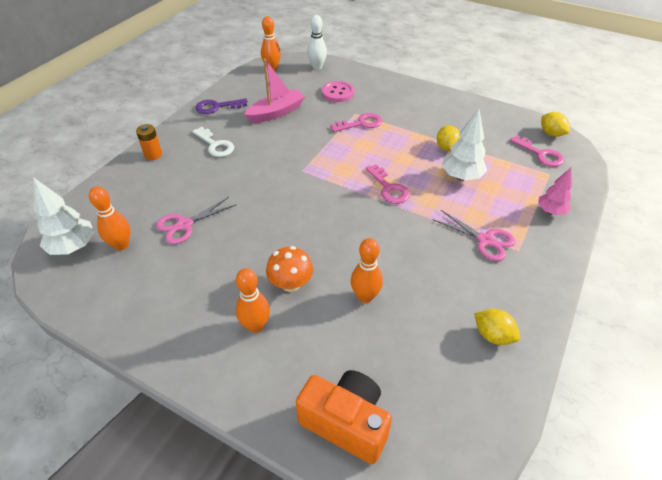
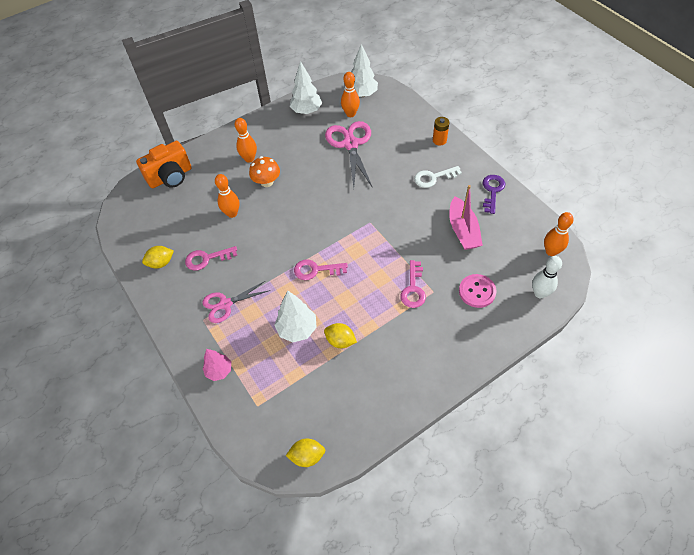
camera: 120 degrees right, 10 degrees up
(124, 299) = (306, 111): none -> white tree
(184, 225) = (350, 144): pink scissors -> pink scissors, size x1.59
(540, 154) = (285, 419): pink key -> pink key (207, 259)

